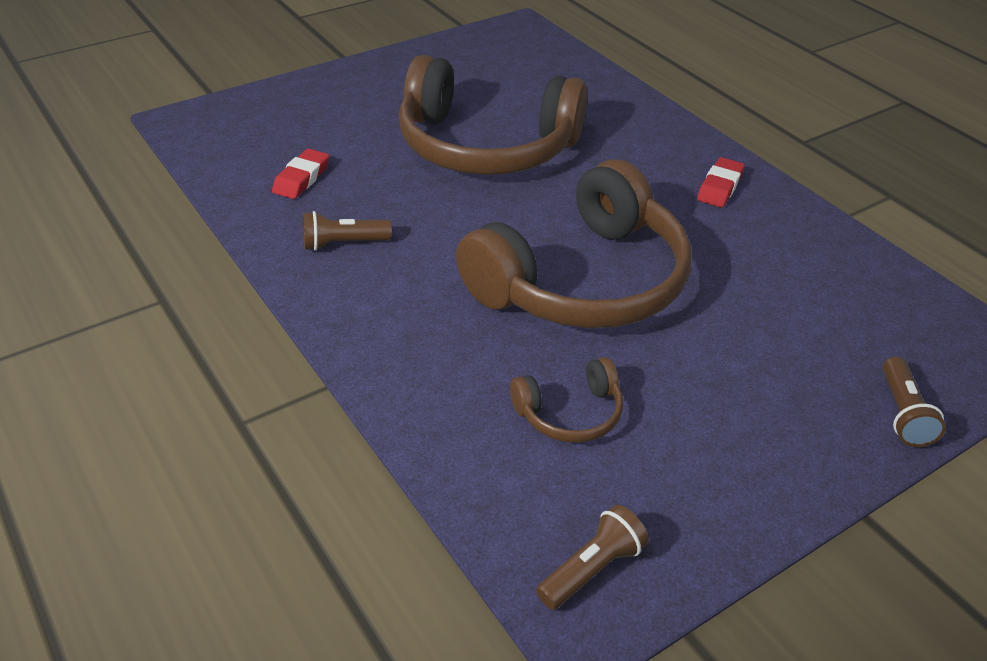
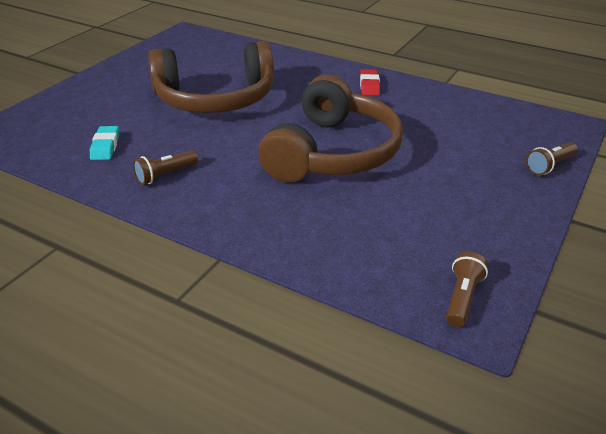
camera: 25 degrees left, 5 degrees down
(301, 178) = (105, 146): red eraser -> turquoise eraser
(570, 414) = (383, 223): brown headphones -> none
(903, 414) = (549, 166): brown flashlight -> brown flashlight turned 75 degrees clockwise

